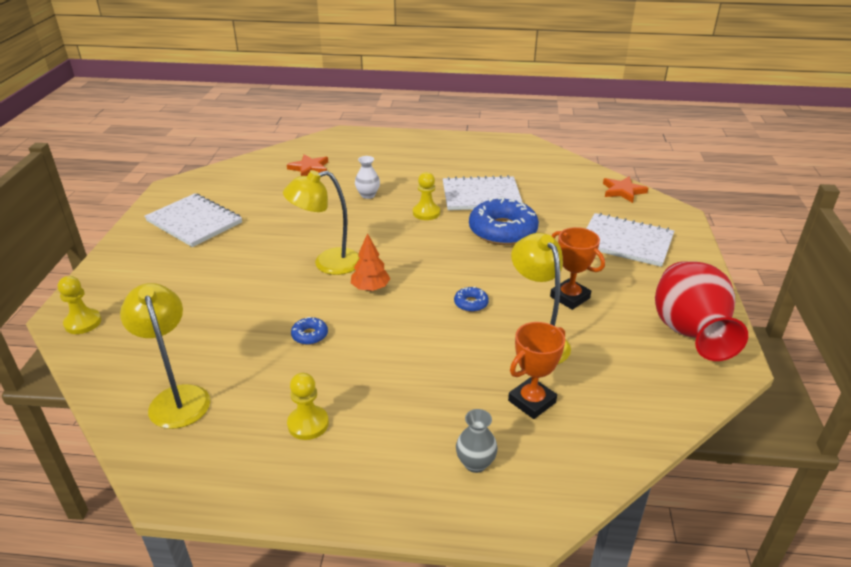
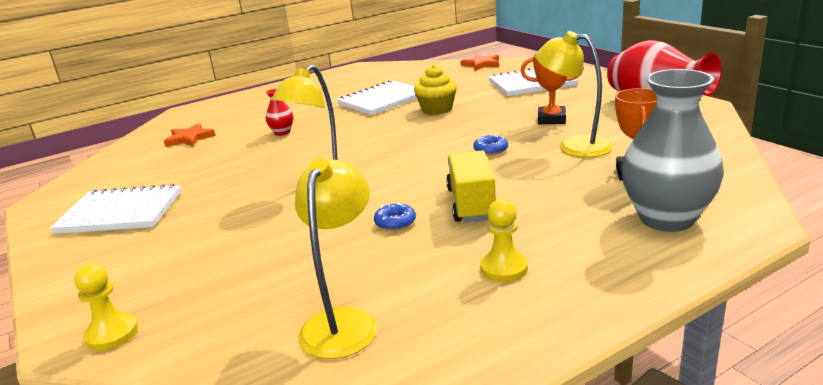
camera: 35 degrees left, 10 degrees down
(177, 397) = (343, 321): yellow lamp -> yellow lamp turned 75 degrees clockwise
(368, 195) = (282, 132): white vase -> red vase
(370, 288) = (393, 176): orange tree -> none
(376, 351) = (471, 204): none -> yellow truck
(426, 213) = (356, 123): yellow pawn -> none
(475, 463) = (666, 219): grey vase -> grey vase, size x2.23
(502, 231) = (437, 109): blue donut -> yellow cupcake

